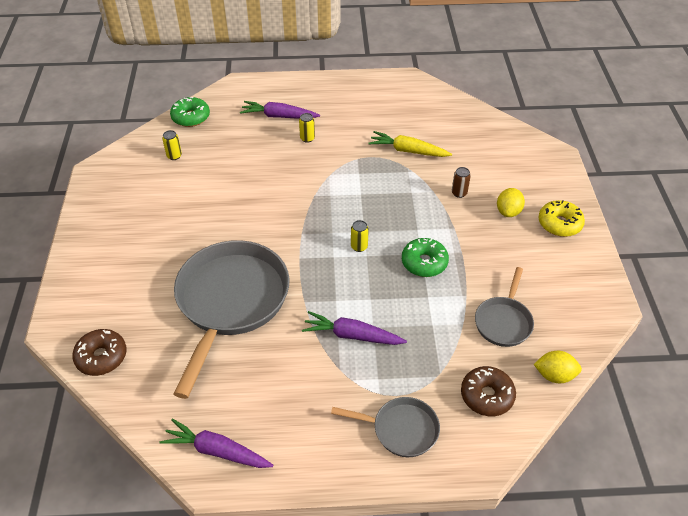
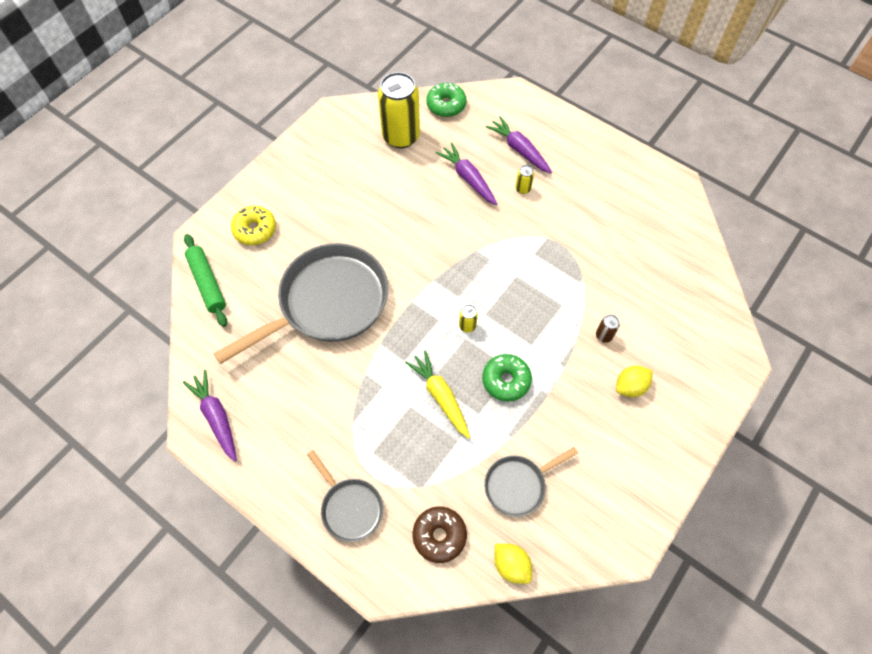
camera: 40 degrees right, 15 degrees up
(101, 357) = (207, 283): brown donut -> green rolling pin
(174, 156) = (401, 136): yellow can -> yellow can, size x2.48
(352, 335) = (387, 401): purple carrot -> purple carrot (468, 178)
(408, 151) = (600, 260): yellow carrot -> yellow carrot (440, 396)
(559, 224) = (666, 433): yellow donut -> yellow donut (255, 230)

